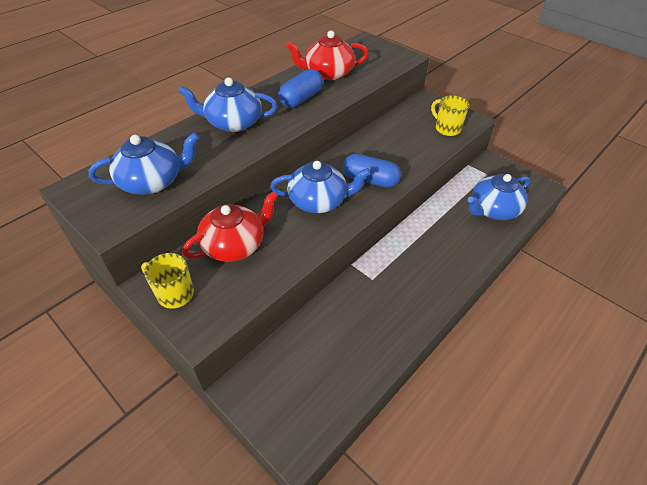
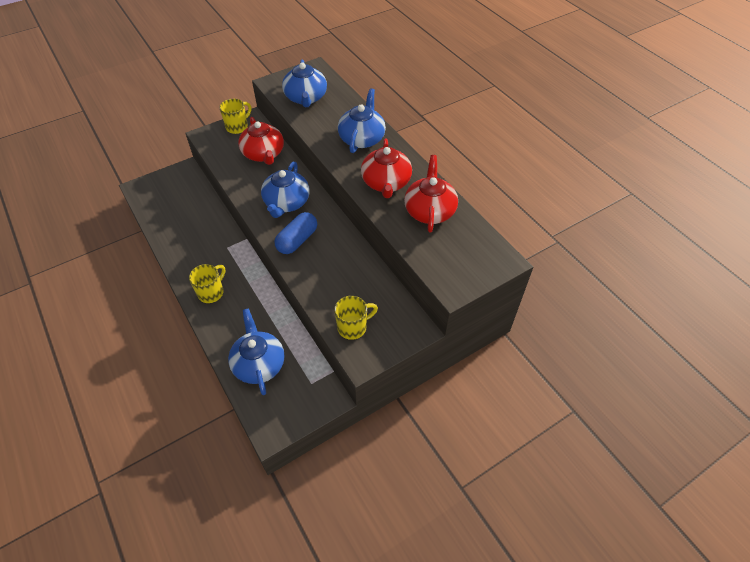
camera: 105 degrees right, 5 degrees up
(301, 99) = (386, 183): blue capsule -> red teapot
(440, 271) = (211, 292): none -> yellow mug

